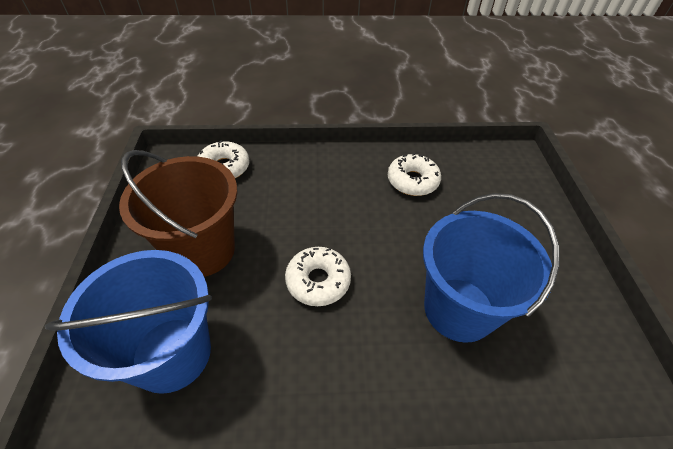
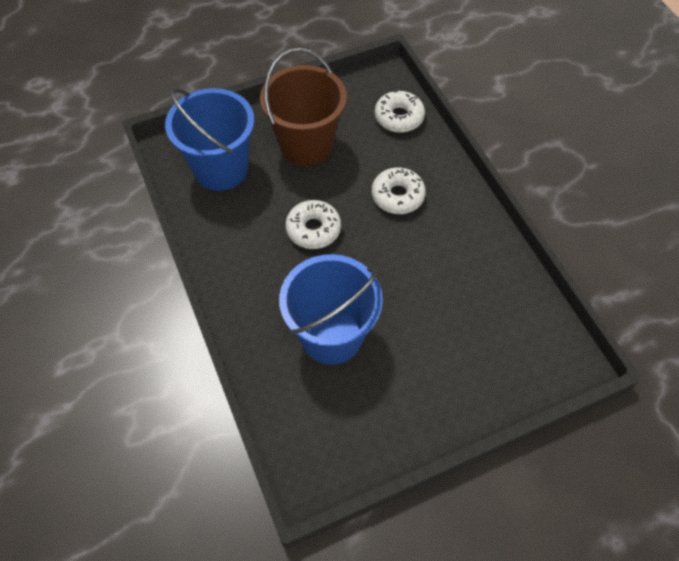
camera: 70 degrees right, 10 degrees up
(412, 181) = (467, 267): white donut -> white donut (397, 196)

